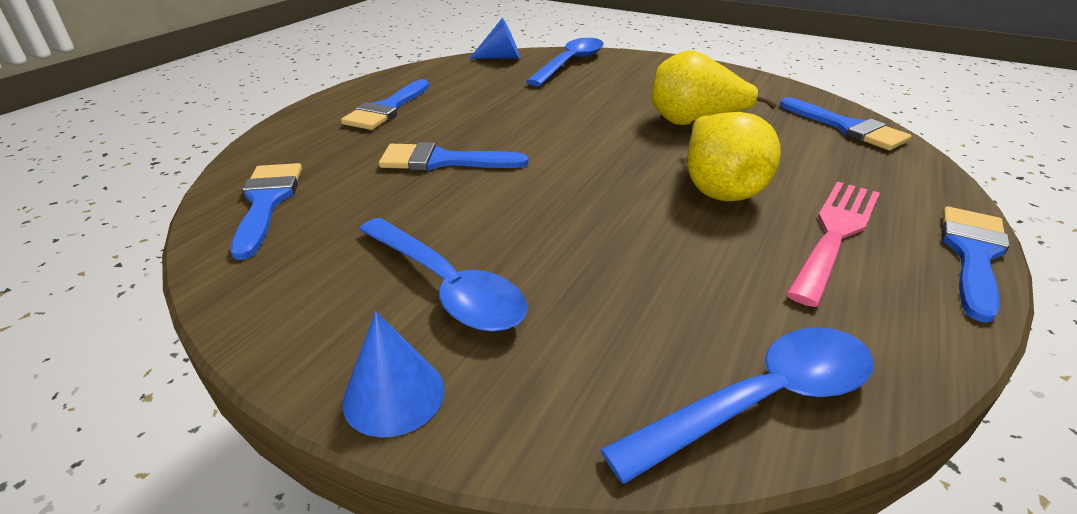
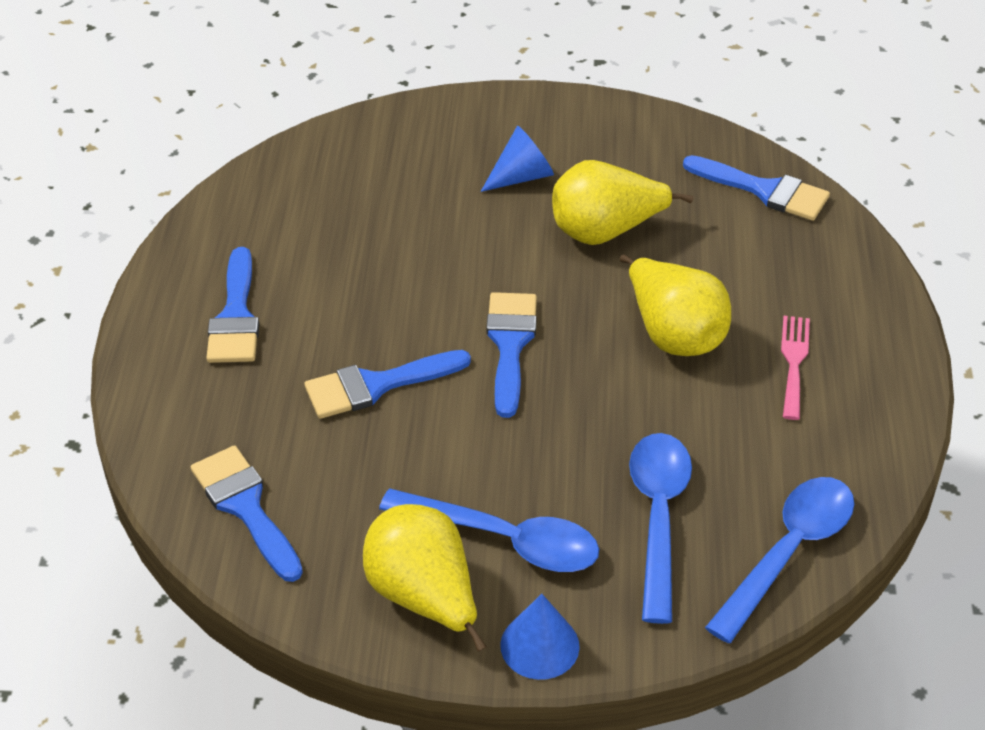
camera: 25 degrees left, 10 degrees up
(328, 308) = (424, 597): none -> yellow pear
(501, 57) = (294, 157): blue cone -> blue cone (522, 176)
(570, 63) = (395, 145): blue spoon -> blue spoon (658, 518)
(835, 233) = (794, 362): pink fork -> pink fork, size x0.64
(972, 255) = (904, 351): blue brush -> blue brush (510, 345)

